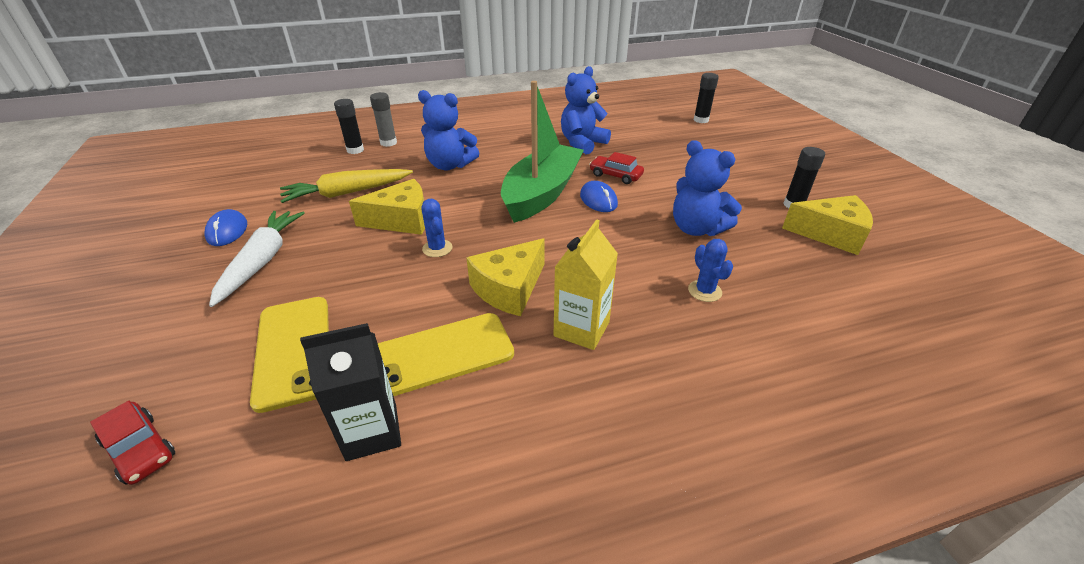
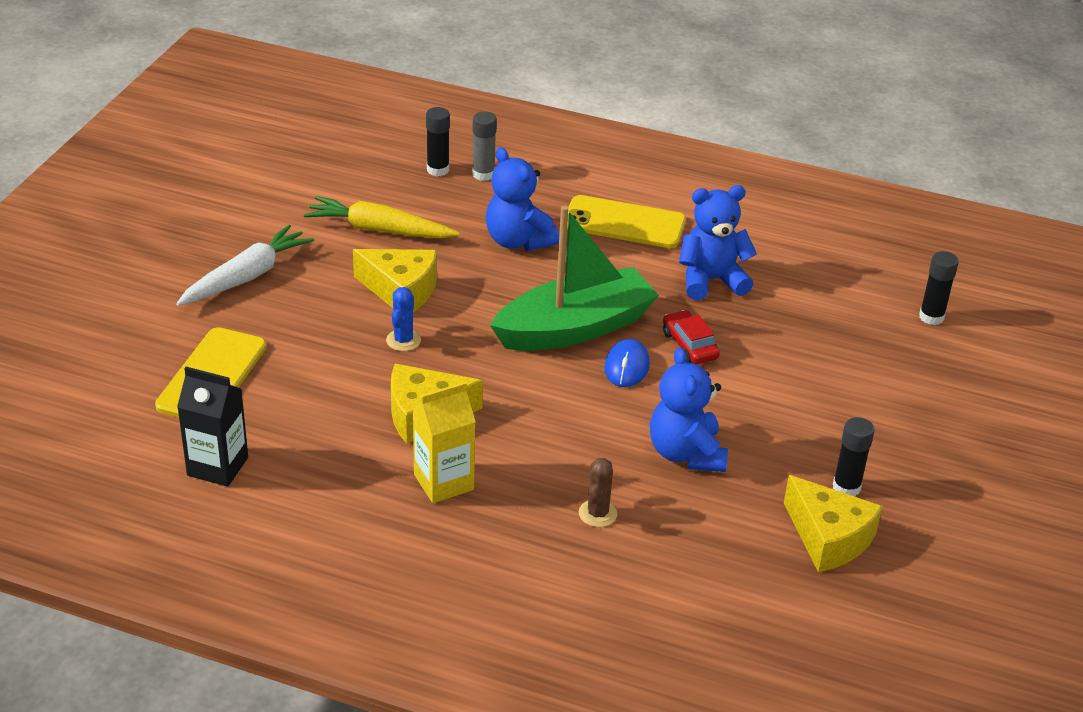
camera: 35 degrees right, 0 degrees up
(140, 449) = (75, 395): red car -> none
(227, 231) = (240, 226): blue mouse -> none
(439, 355) = (311, 439): yellow phone -> yellow phone (624, 223)
(704, 291) = (597, 513): blue cactus -> brown cactus

